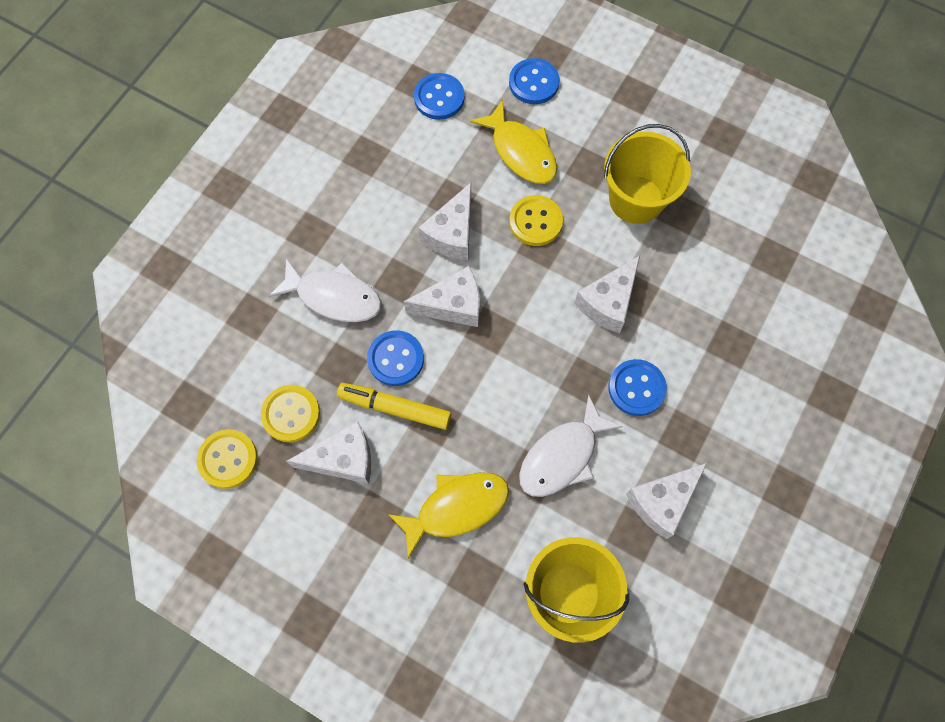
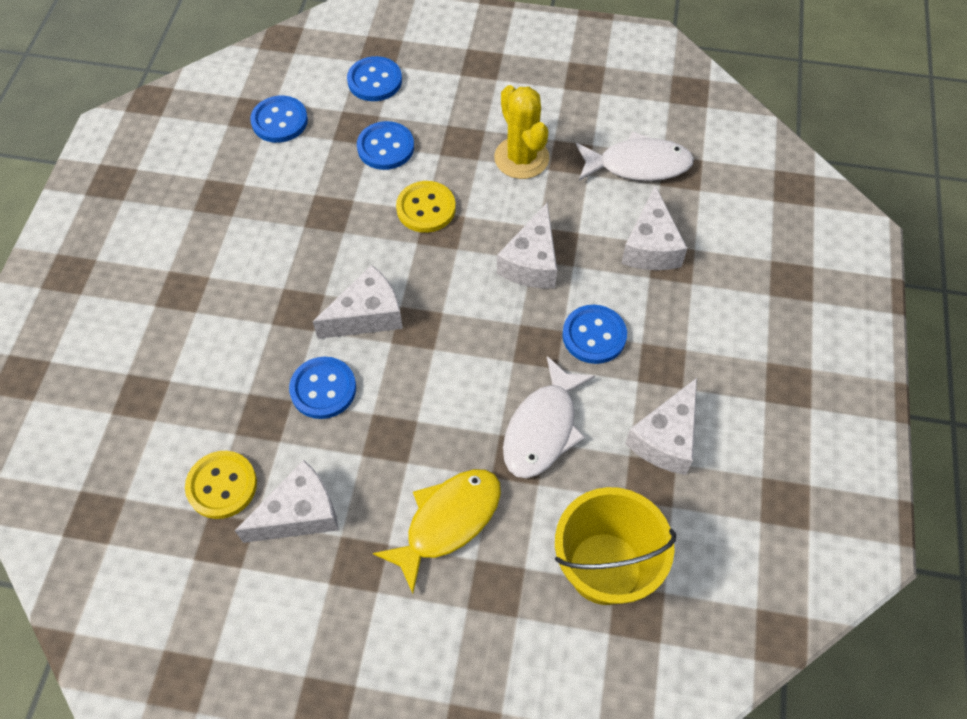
camera: 20 degrees left, 10 degrees down
(228, 459) = (162, 560): yellow button -> none
(334, 297) = (231, 347): white fish -> white fish (638, 165)
(395, 408) = (341, 440): yellow marker -> none
(452, 233) = (341, 245): white cheese -> white cheese (651, 246)
(521, 152) = (385, 147): yellow fish -> blue button
(636, 199) = (521, 158): yellow bucket -> yellow cactus

